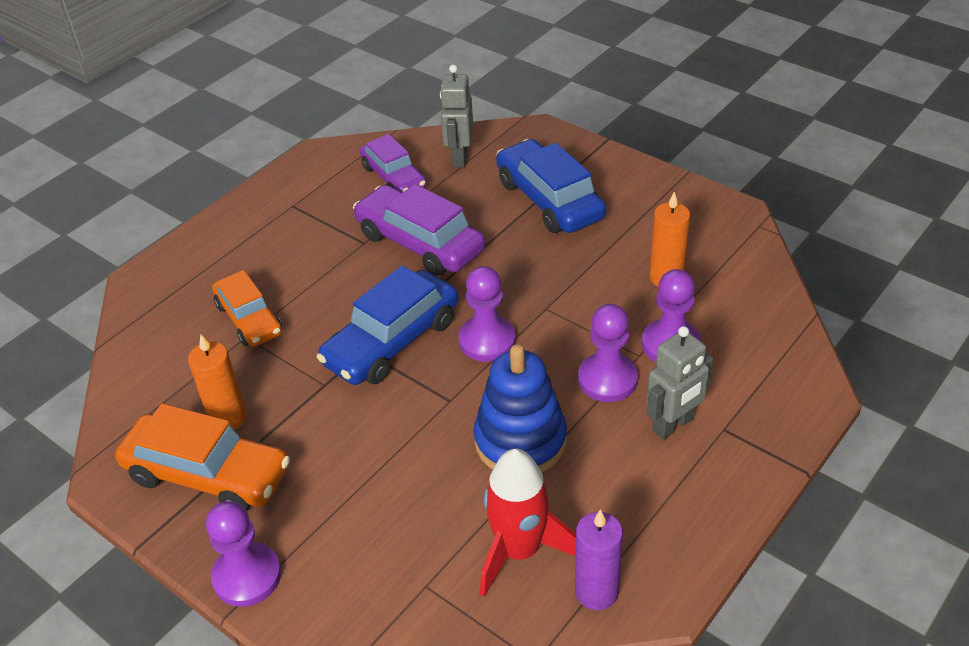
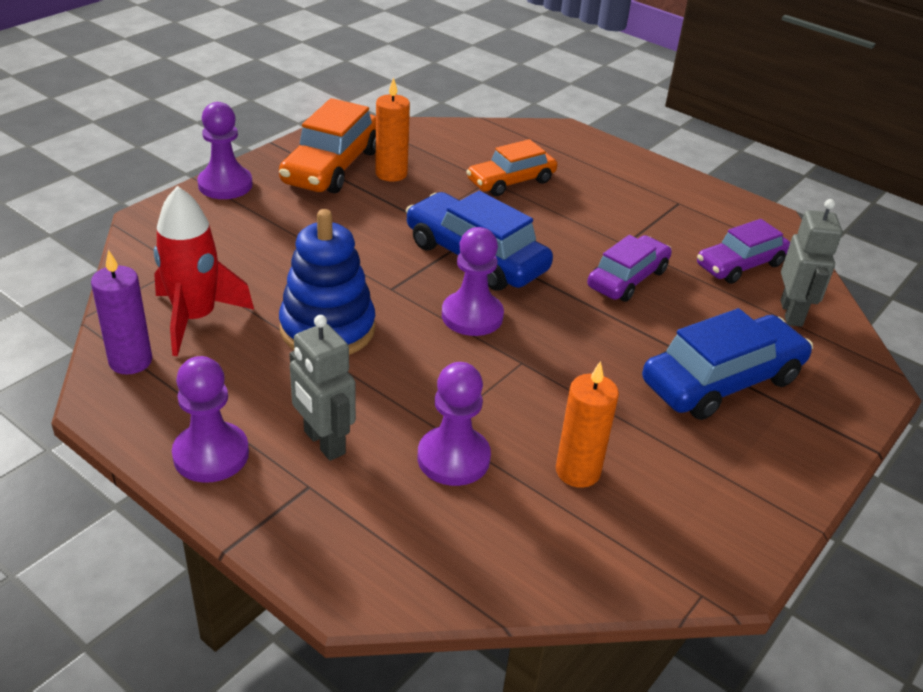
camera: 85 degrees right, 5 degrees down
(420, 243) = (627, 279): purple car -> purple car, size x0.66
(459, 157) = (792, 313): grey robot -> grey robot turned 90 degrees clockwise
(607, 379) = (403, 398): purple pawn -> purple pawn (211, 454)

